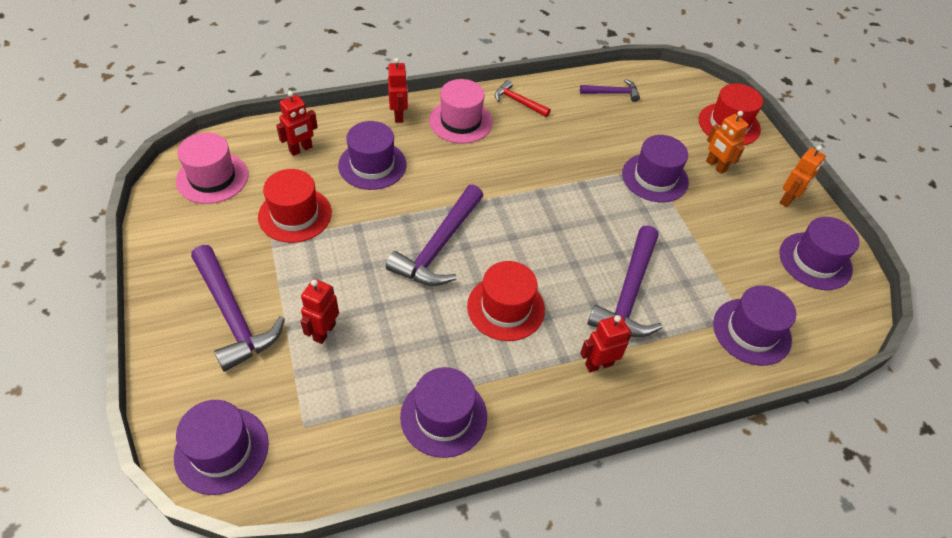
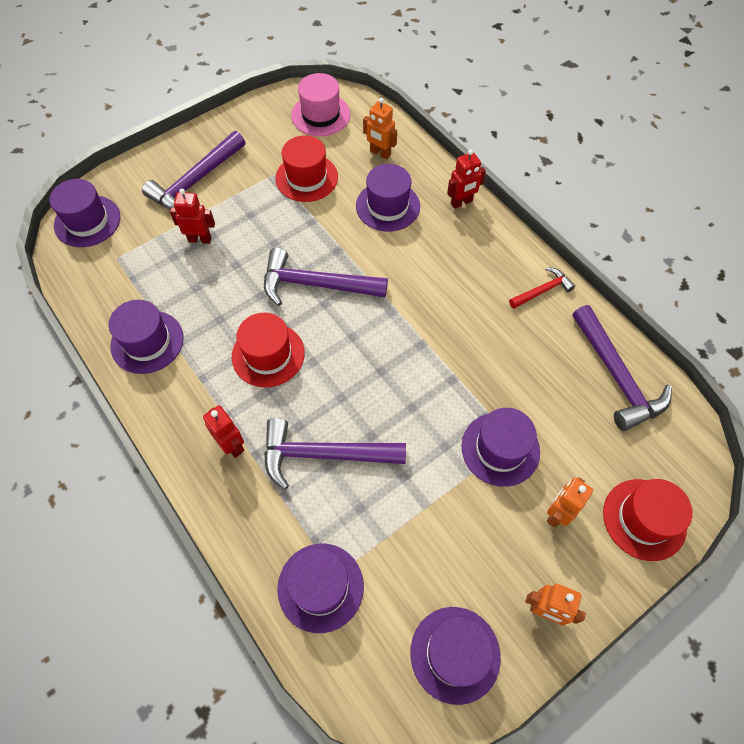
camera: 75 degrees right, 10 degrees up
(301, 149) = (380, 153): red robot -> orange robot
(460, 121) = (483, 251): pink hat -> none
(518, 102) = (542, 290): red hammer -> red hammer turned 45 degrees clockwise
(612, 93) = (616, 376): purple hammer -> purple hammer, size x1.85

